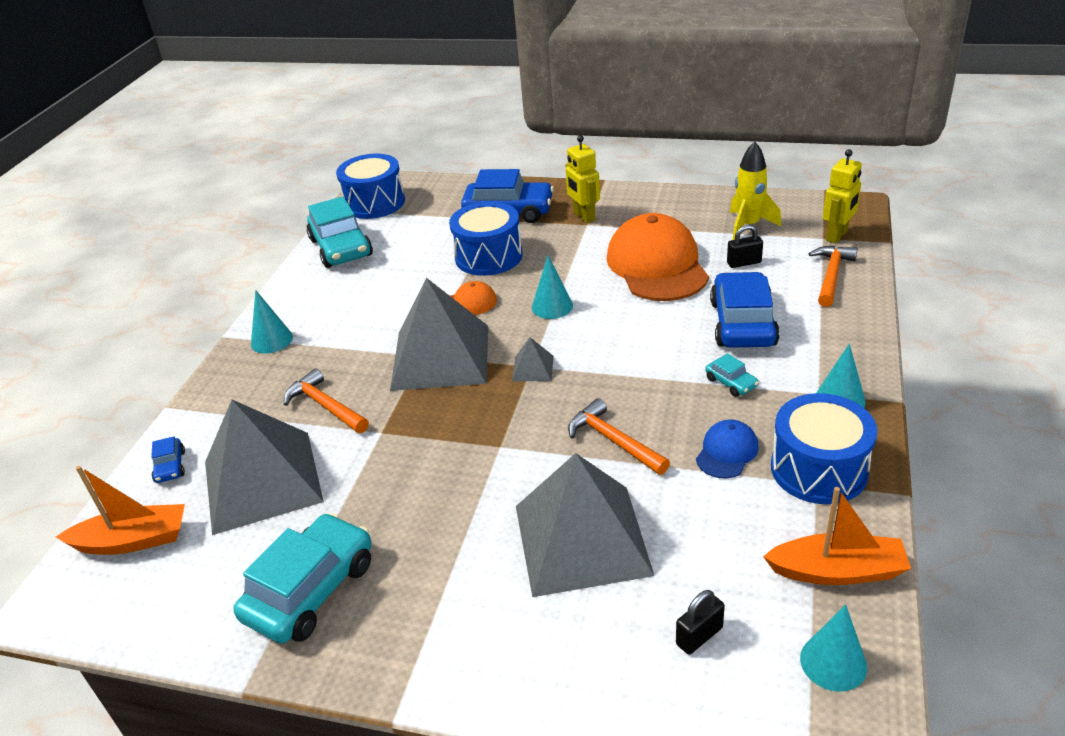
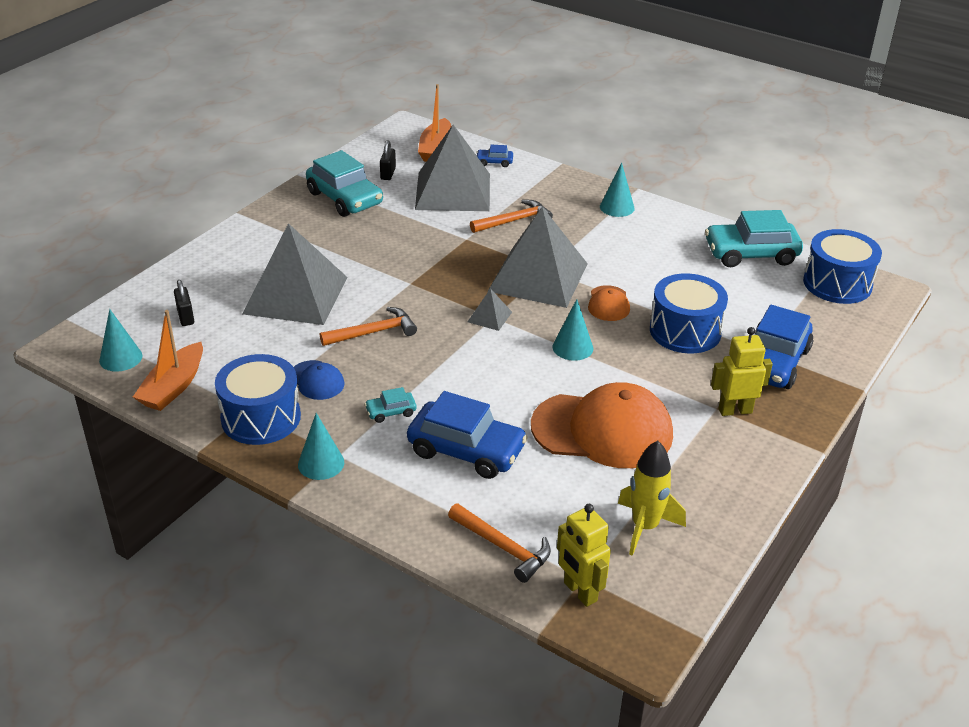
camera: 105 degrees right, 0 degrees up
(744, 263) = (569, 492): black padlock -> black padlock (388, 173)

